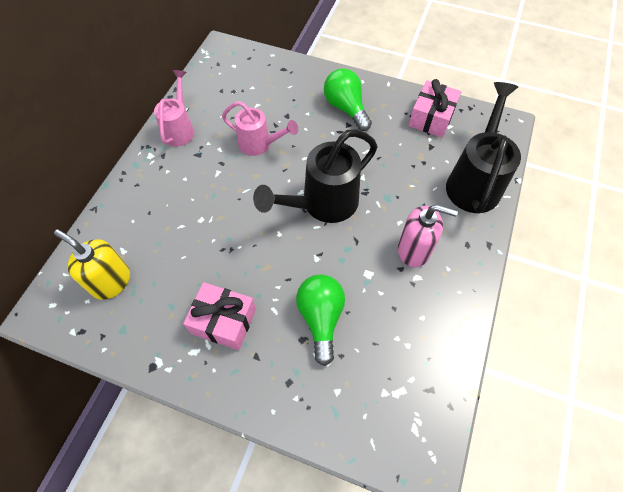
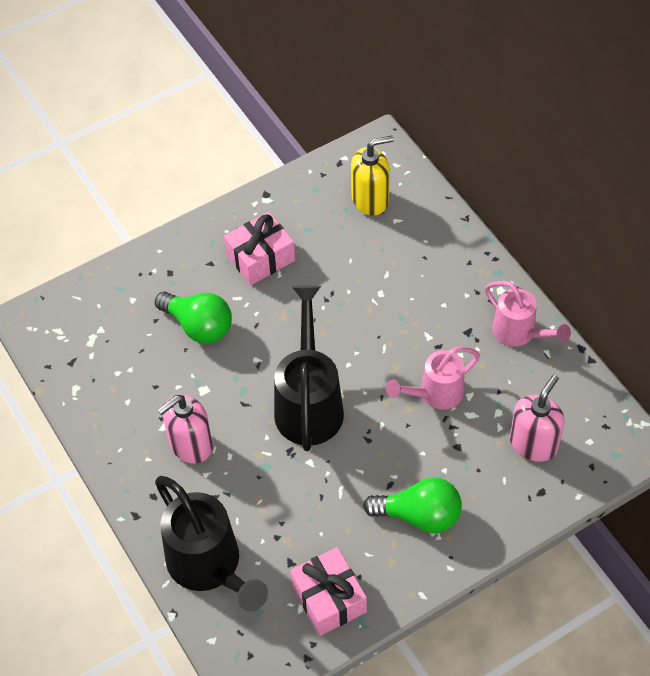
camera: 130 degrees right, 5 degrees down
(255, 85) = (533, 443): none -> pink soap dispenser

